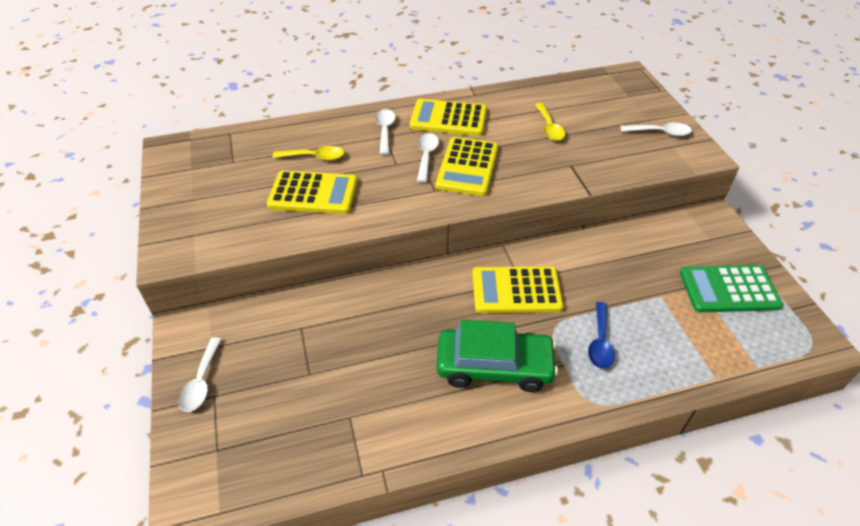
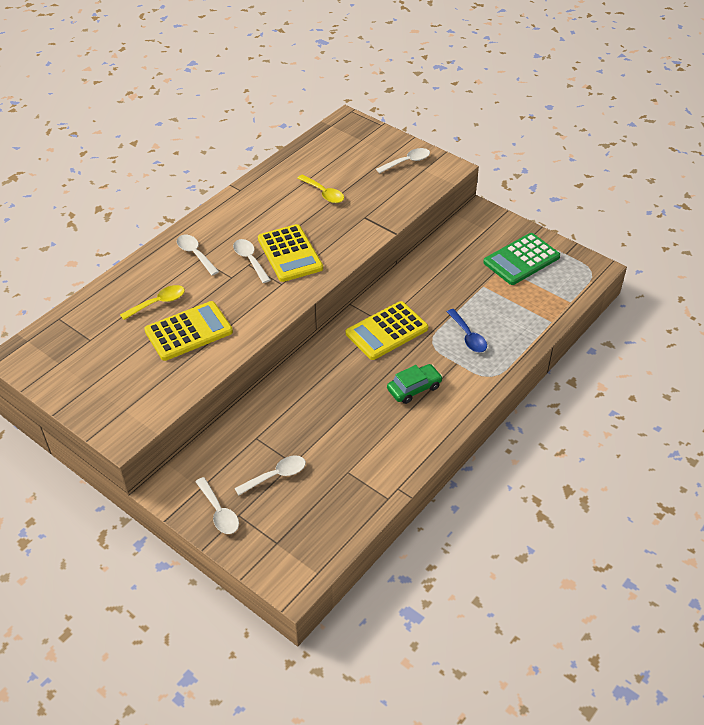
camera: 35 degrees left, 0 degrees up
(282, 377) = (276, 475): none -> white spoon
(448, 118) = (238, 220): yellow calculator -> none
(494, 366) = (414, 388): green car -> green car, size x0.58

